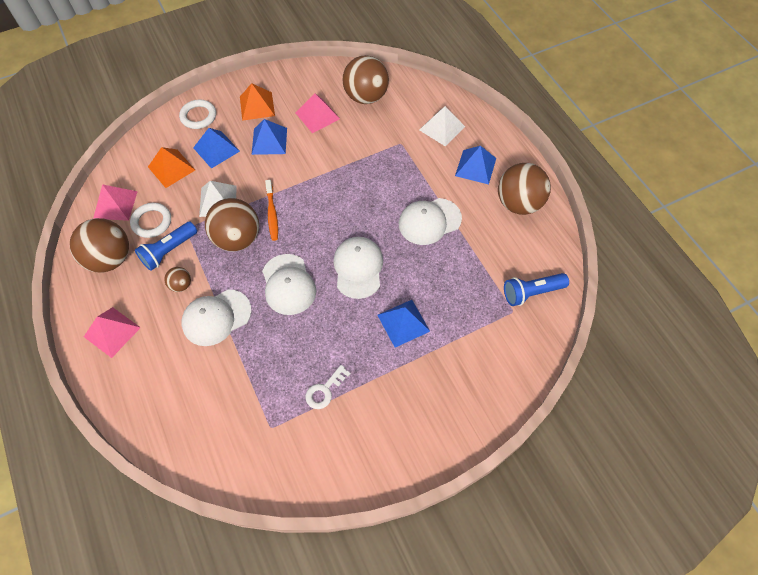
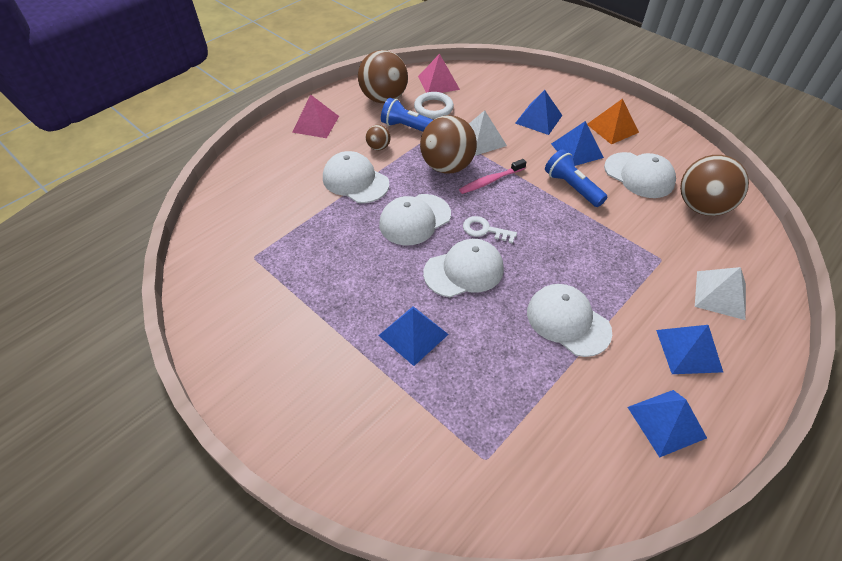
camera: 70 degrees right, 10 degrees down
(171, 168) = (497, 100): orange pyramid -> none
(198, 116) = (567, 96): white ring -> none
(272, 214) = (490, 181): orange toothbrush -> pink toothbrush
(317, 115) = (639, 175): pink pyramid -> white cap
(324, 390) = (305, 287): white key -> white key (484, 230)
(518, 203) = (666, 422): brown ball -> blue pyramid
(531, 293) = (527, 478): blue flashlight -> blue flashlight (572, 187)

